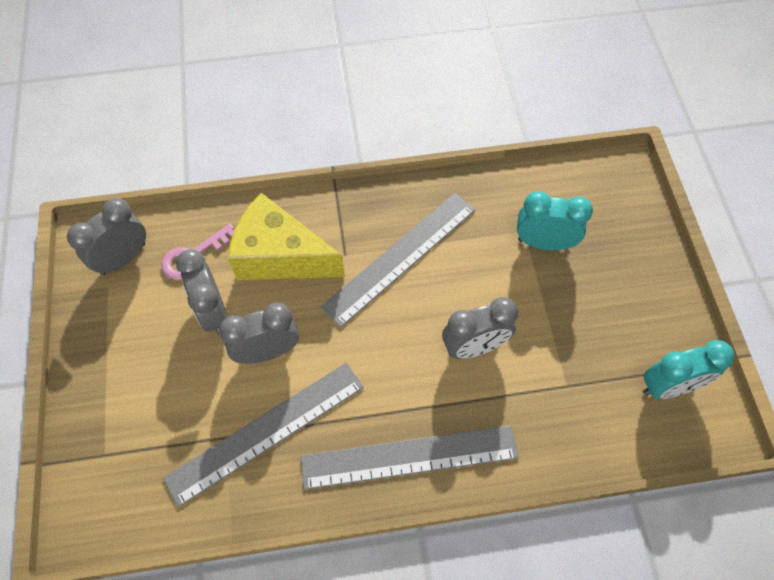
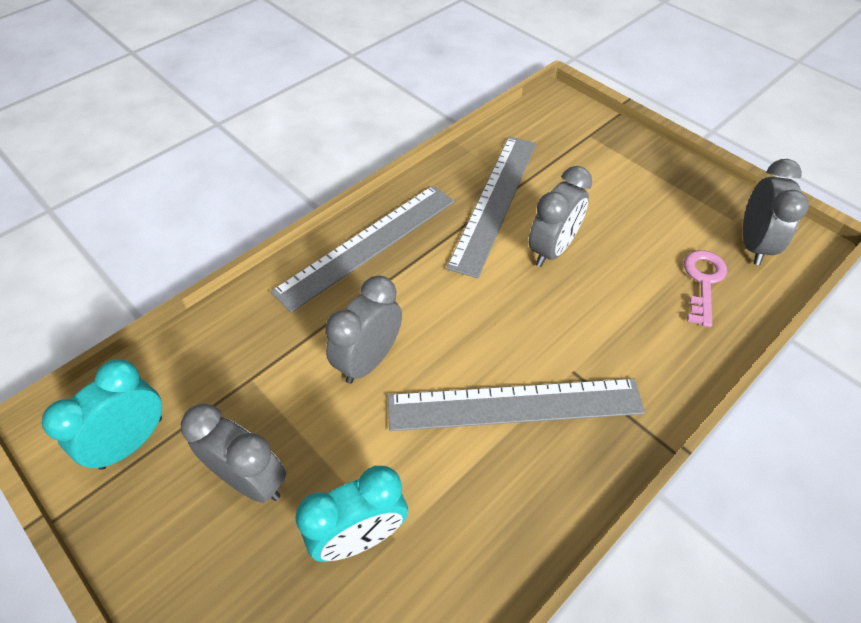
camera: 145 degrees right, 10 degrees down
(213, 312) = (629, 251): grey clock -> grey clock (250, 479)
(280, 256) = (631, 329): yellow cheese -> none
(400, 257) = (514, 404): grey ruler -> grey ruler turned 75 degrees clockwise

